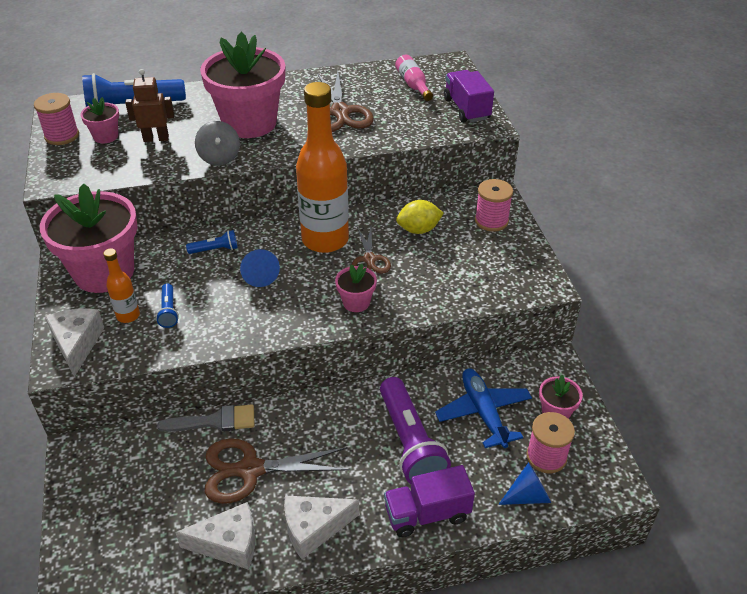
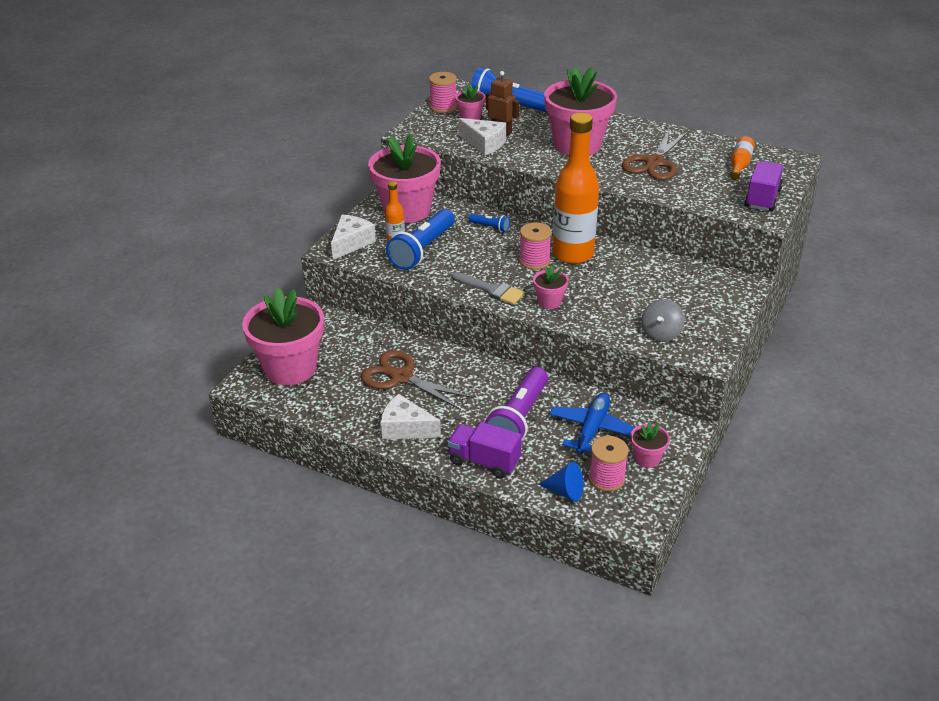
camera: 40 degrees right, 5 degrees down
(111, 537) = (290, 368): none -> pink flower pot
(168, 311) = (422, 250): blue flashlight -> blue flashlight, size x2.16
(214, 421) = (407, 340): grey brush -> grey brush (491, 290)
(219, 157) = (530, 159): grey spinning top -> grey spinning top (661, 333)
(229, 544) = (349, 407): white cheese -> white cheese (484, 144)
(260, 275) = (503, 256): blue cone -> none
(369, 259) = (591, 280): brown scissors -> none
(413, 85) = (739, 165): pink bottle -> orange bottle
(418, 230) = (651, 278): yellow lemon -> none
(491, 221) = (719, 297): pink spool -> pink spool (534, 261)

